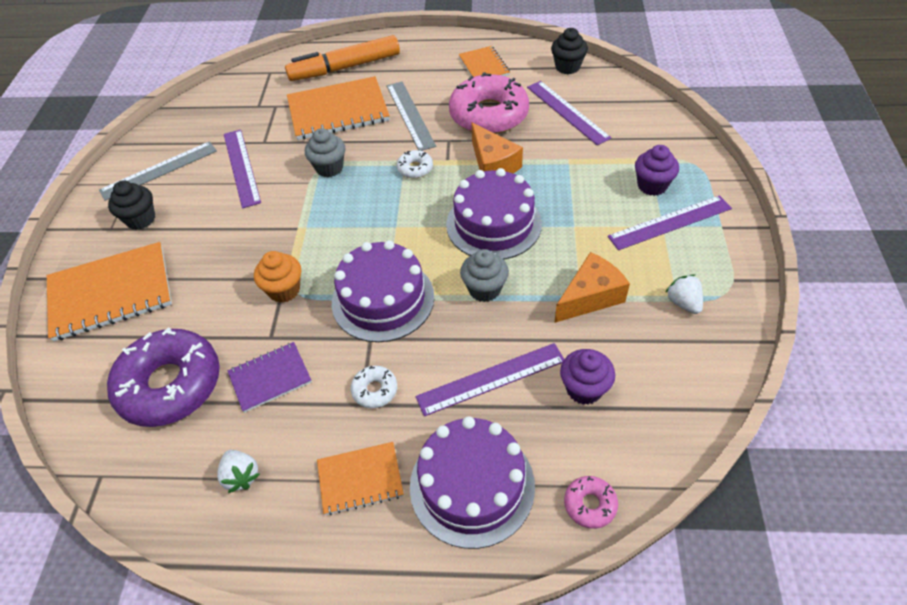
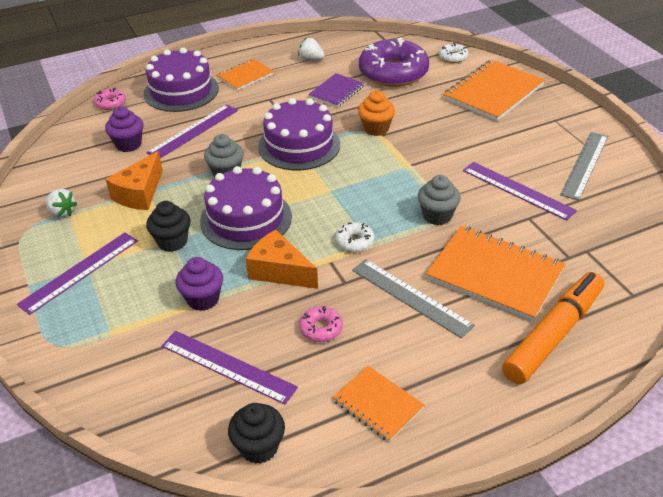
camera: 150 degrees right, 10 degrees down
(141, 219) = (541, 131): black cupcake -> black cupcake (172, 242)
(338, 111) = (494, 274): orange notebook -> orange notebook turned 75 degrees clockwise
(375, 390) = (266, 106): white donut -> white donut (453, 57)
(489, 115) = (321, 328): pink donut -> pink donut, size x0.43
(652, 185) = (103, 303): purple cupcake -> purple cupcake (203, 299)

